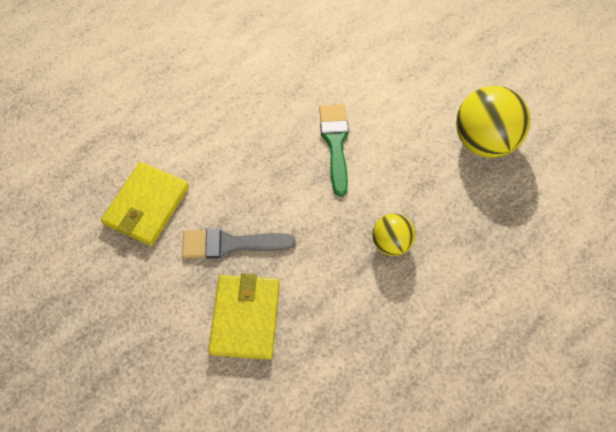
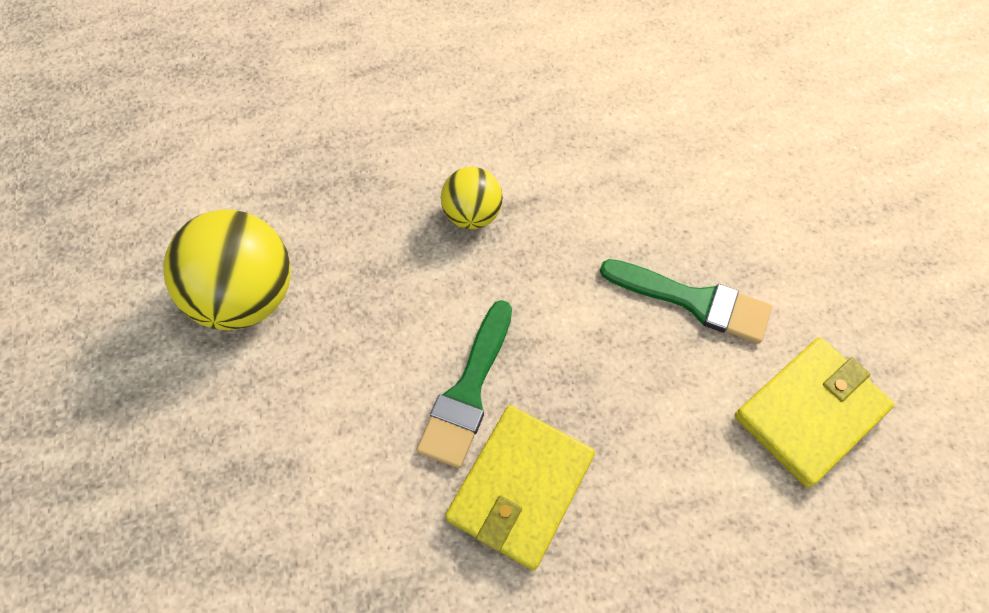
camera: 155 degrees left, 0 degrees up
(230, 244) = (694, 301): grey brush -> green brush
(245, 318) = (704, 203): yellow wallet -> yellow wallet (520, 487)

